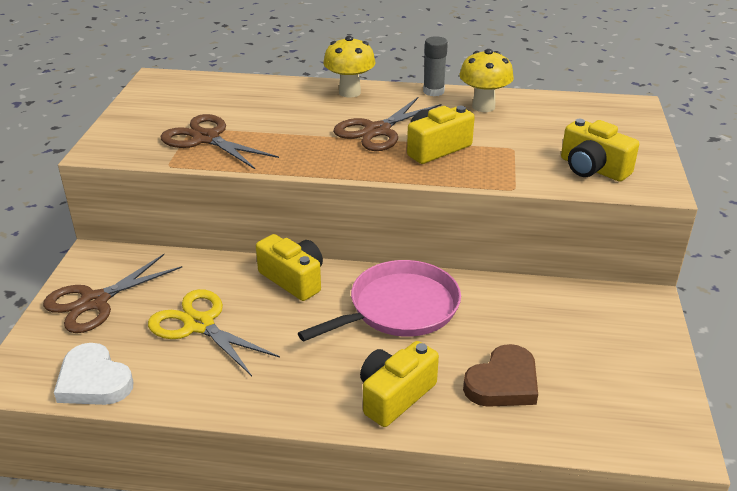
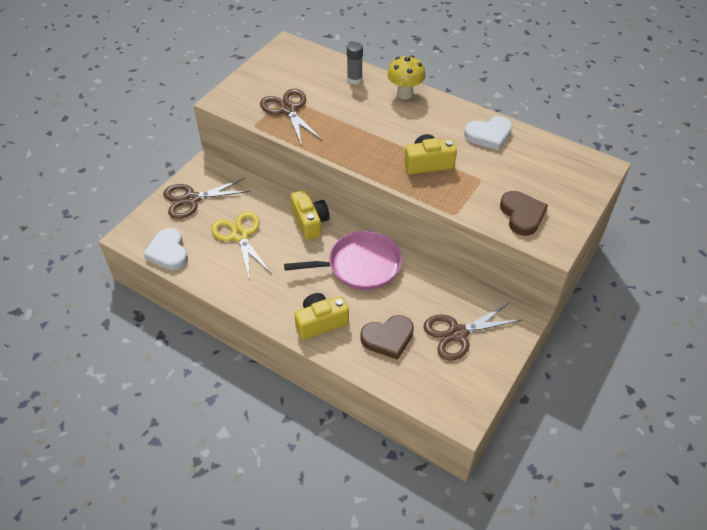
camera: 25 degrees right, 15 degrees up
(377, 131) = (400, 136): brown scissors -> brown scissors (458, 333)
(433, 91) = (464, 110): grey glue stick -> grey glue stick (354, 79)
(483, 107) = (489, 135): yellow mushroom -> white heart
(592, 168) = (522, 215): yellow camera -> brown heart

